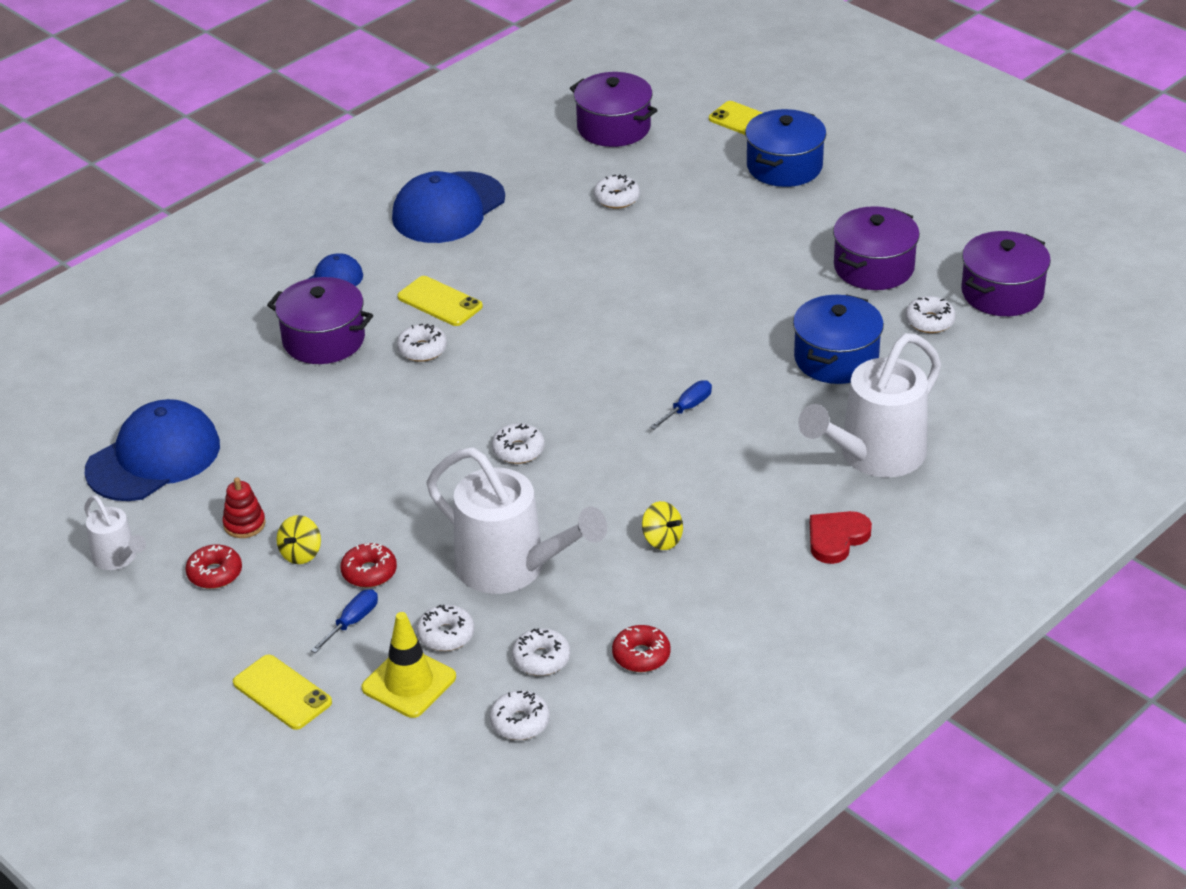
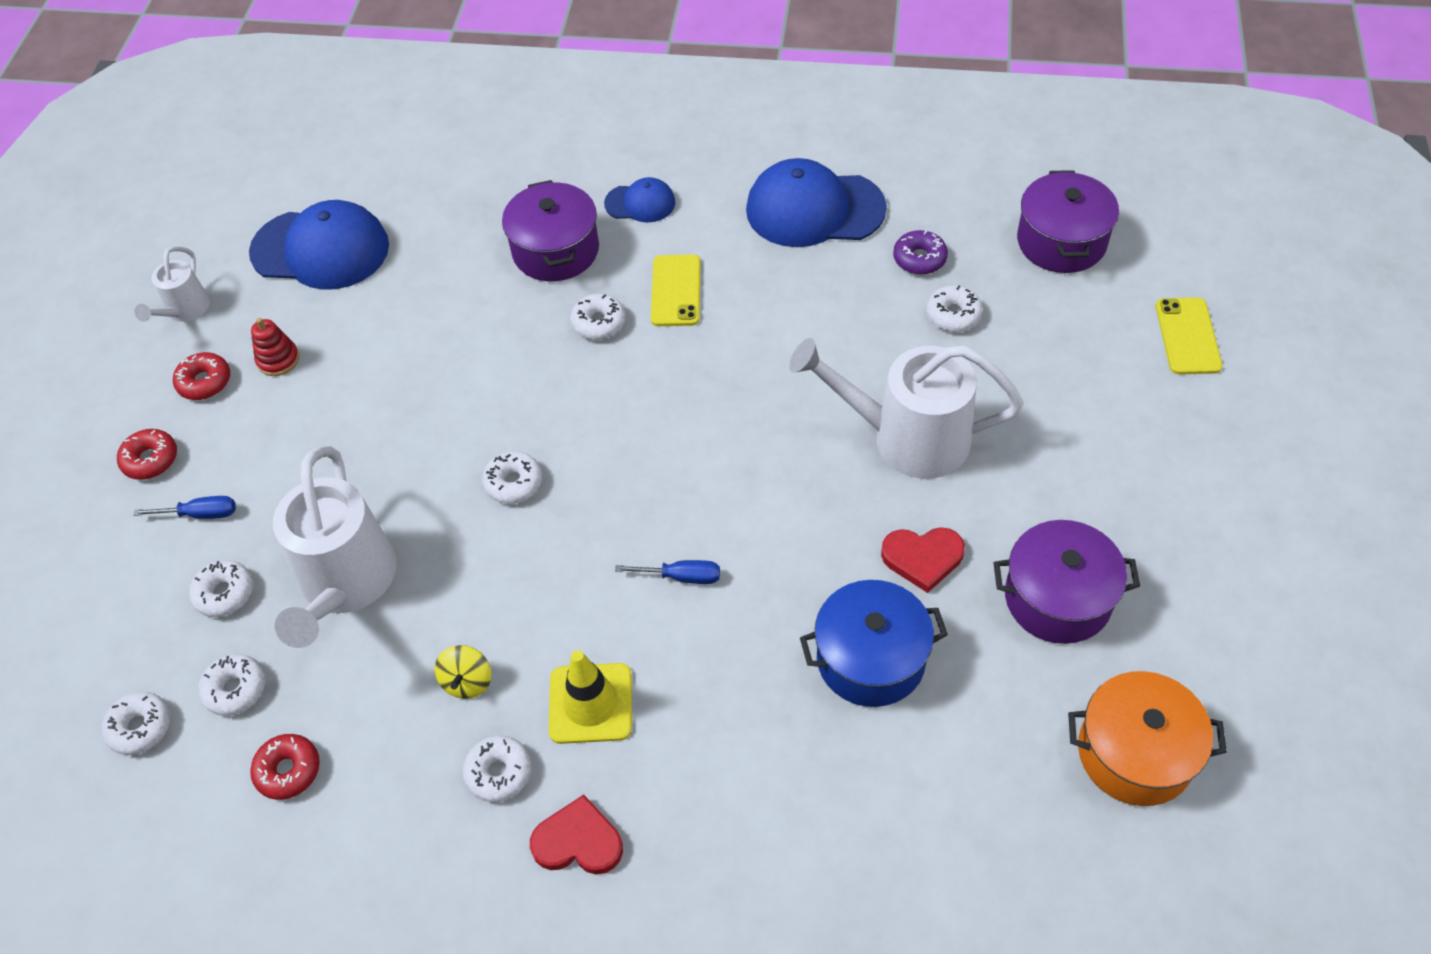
camera: 55 degrees right, 15 degrees up
(282, 692) = (84, 524): yellow phone -> none
(301, 553) = (266, 421): yellow spinning top -> none
(369, 572) = (272, 483): red donut -> red donut (150, 460)
(409, 683) = (146, 606): yellow traffic cone -> yellow traffic cone (590, 703)
(552, 188) = (919, 259): none -> purple donut
(784, 166) = (1147, 412): blue pot -> none
(788, 303) = (922, 558): none -> red heart
(873, 456) = (737, 795): white watering can -> white watering can (905, 438)
(929, 321) = (1014, 710): white donut -> white donut (499, 772)
(1002, 293) = (1135, 753): purple pot -> orange pot

